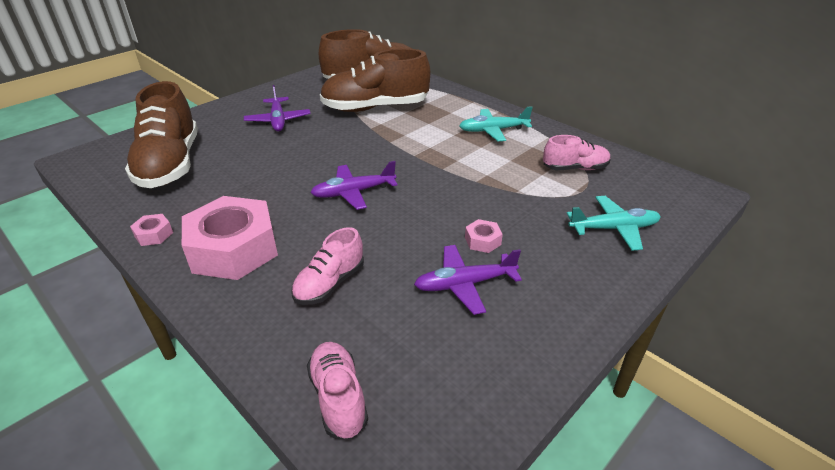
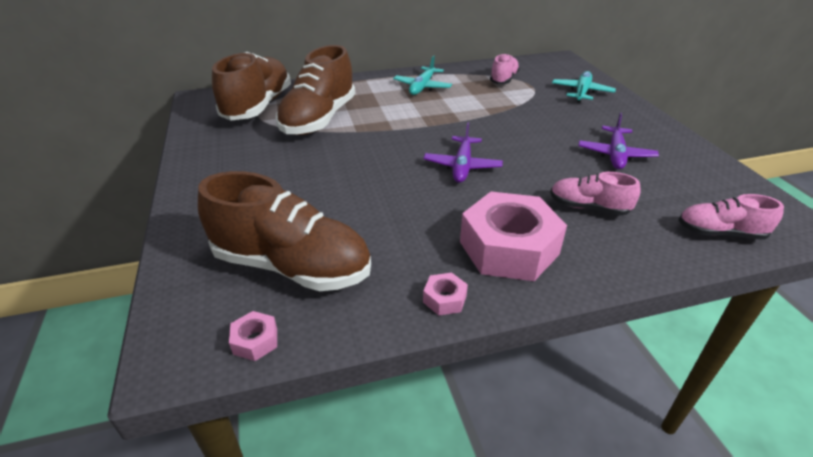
camera: 60 degrees left, 0 degrees up
(278, 120) = (274, 174): purple plane -> none
(330, 283) = (588, 207): pink shoe -> pink shoe turned 135 degrees clockwise
(482, 241) = (569, 134): pink nut -> pink nut (255, 341)

